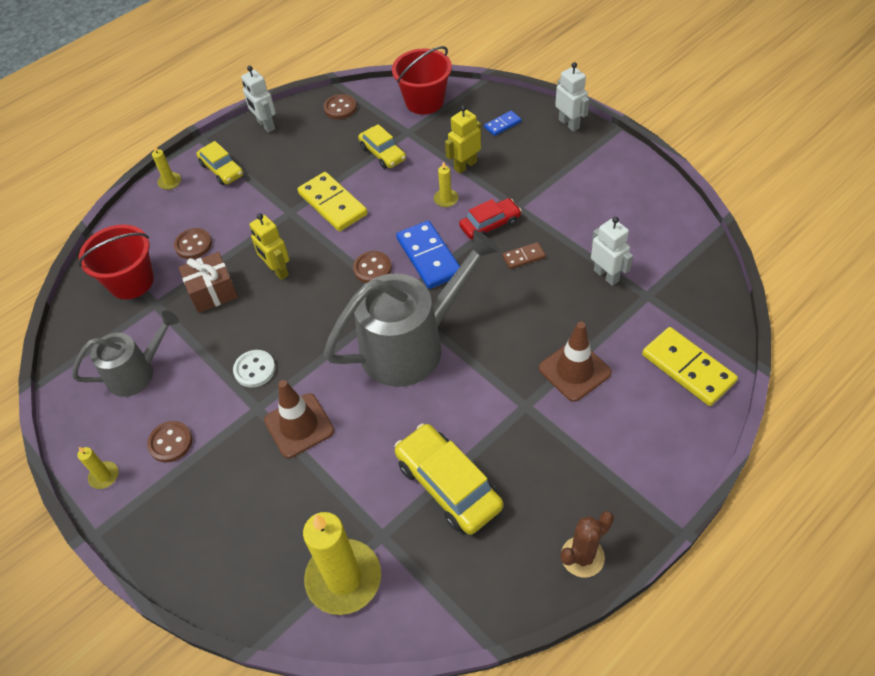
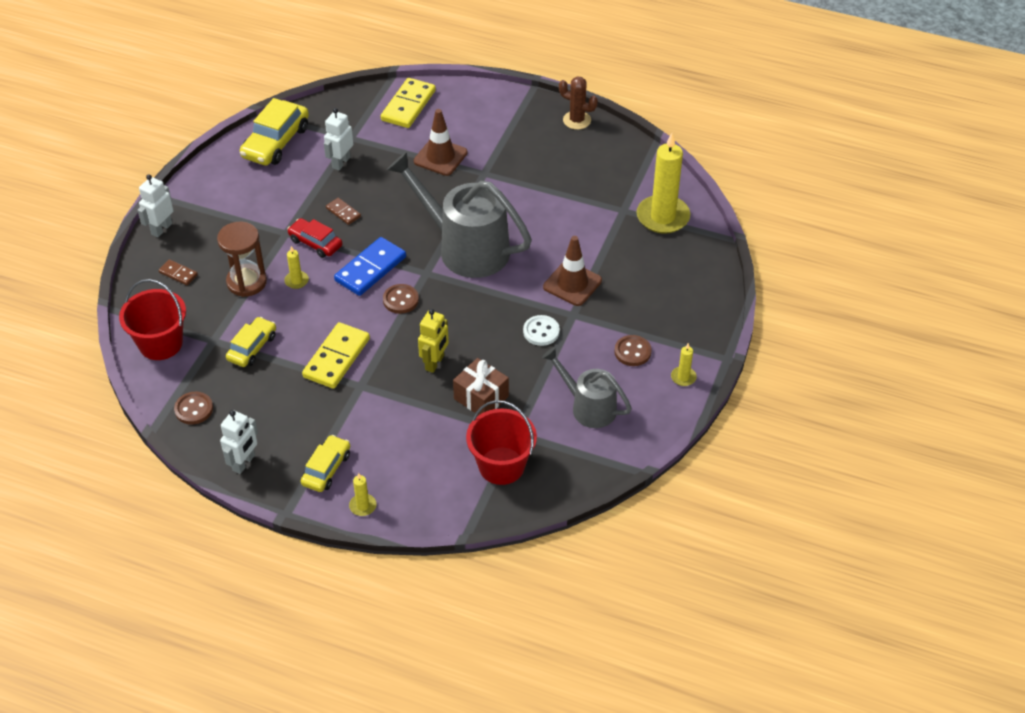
camera: 120 degrees left, 5 degrees down
(193, 245) = (435, 440): brown button -> none
(448, 485) = (568, 191): yellow car -> yellow car (275, 142)
(465, 165) = (246, 282): yellow robot -> brown hourglass
(502, 124) = (178, 274): blue domino -> brown domino

